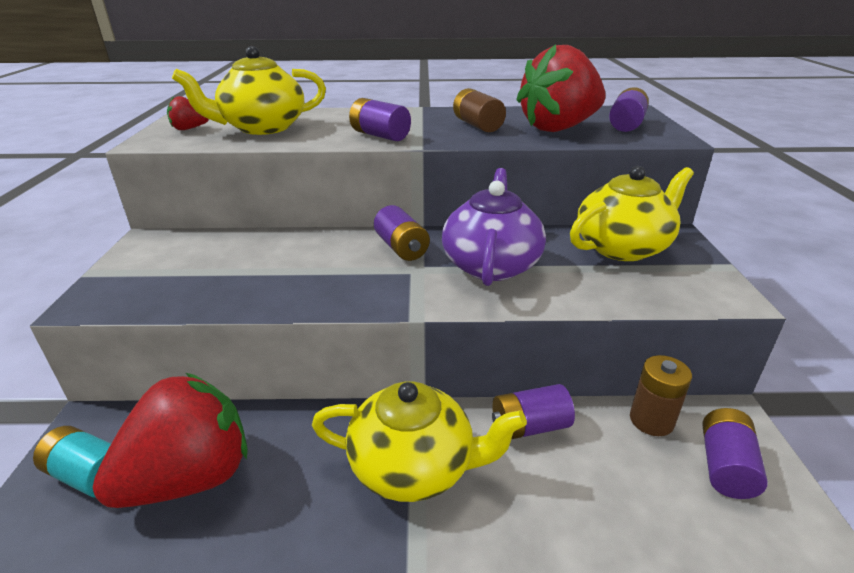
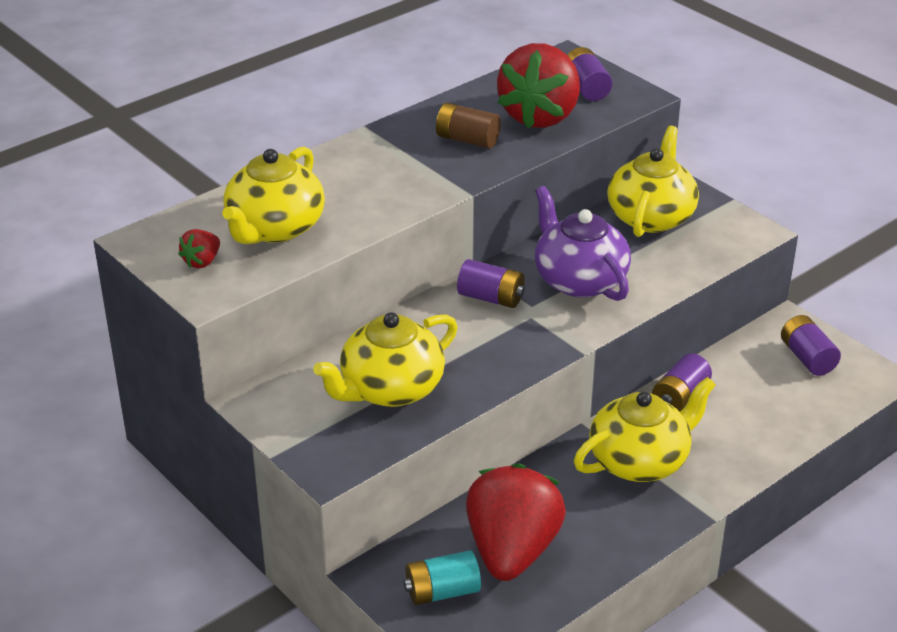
camera: 40 degrees left, 5 degrees up
(227, 272) = (390, 389): none -> yellow teapot
(380, 135) = (407, 192): purple battery -> none
(651, 420) = (746, 351): brown battery -> none

